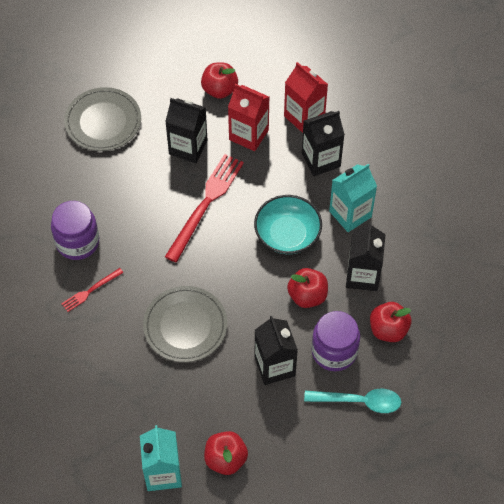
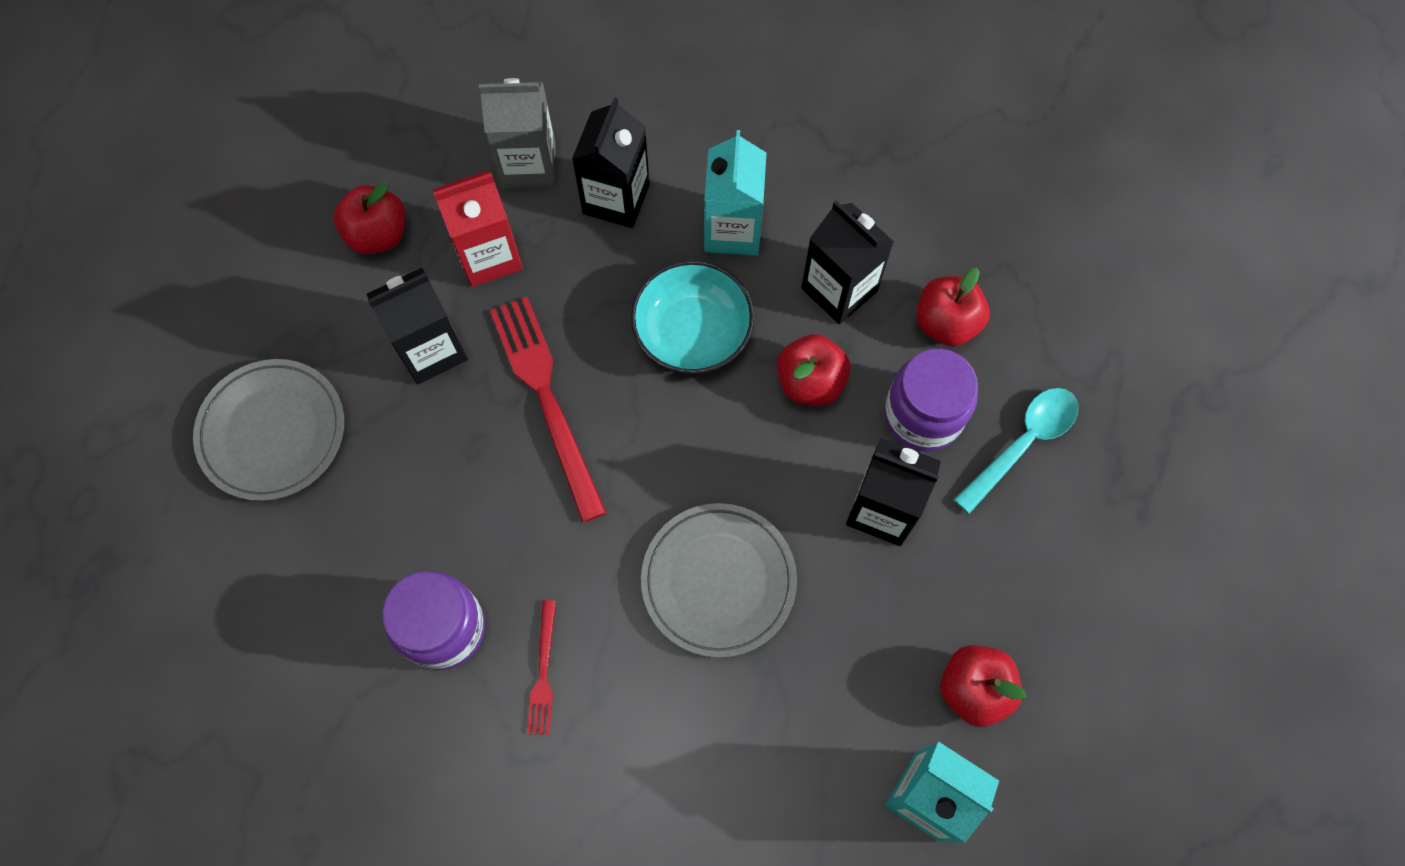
camera: 50 degrees left, 10 degrees up
(304, 117) = (529, 165): red carton -> grey carton

